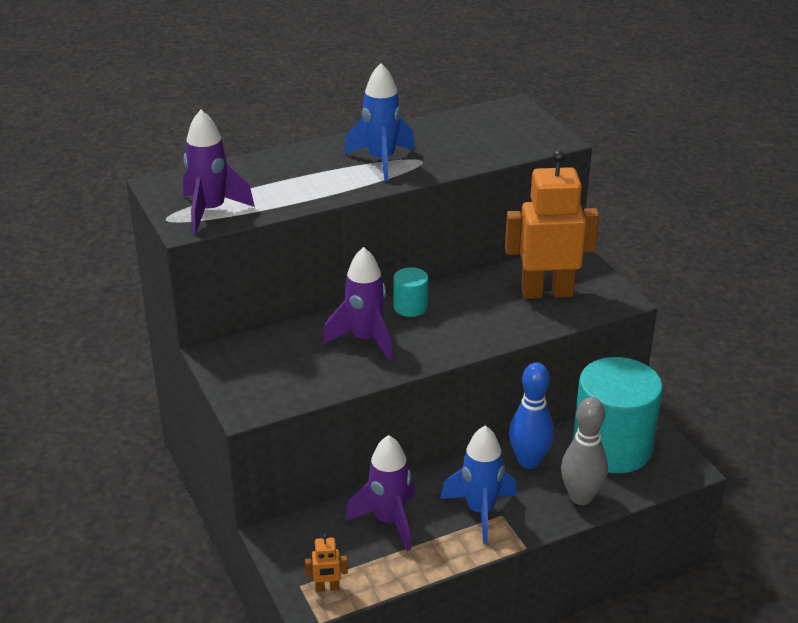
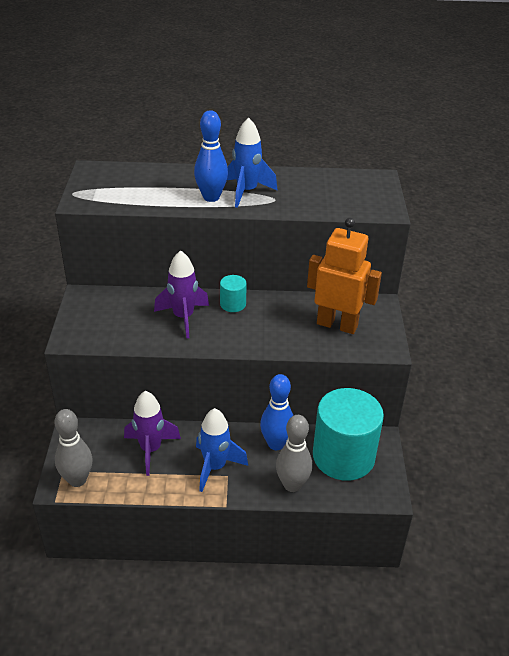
camera: 25 degrees right, 5 degrees up
(211, 211) = (104, 196): purple rocket -> none
(327, 588) = (77, 480): orange robot -> grey bowling pin
(346, 178) = (211, 197): none -> blue bowling pin

